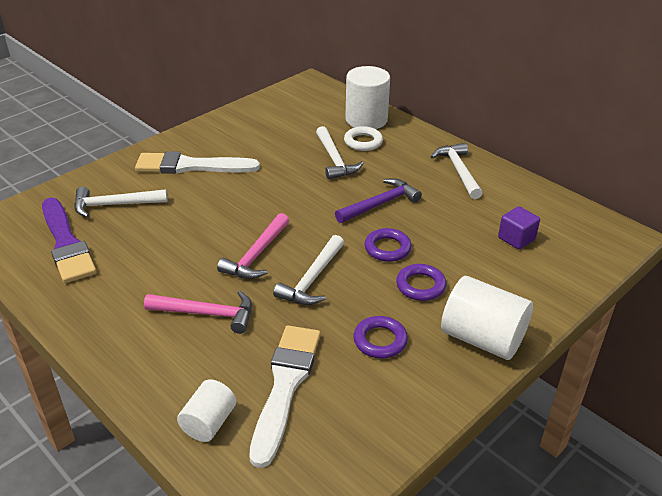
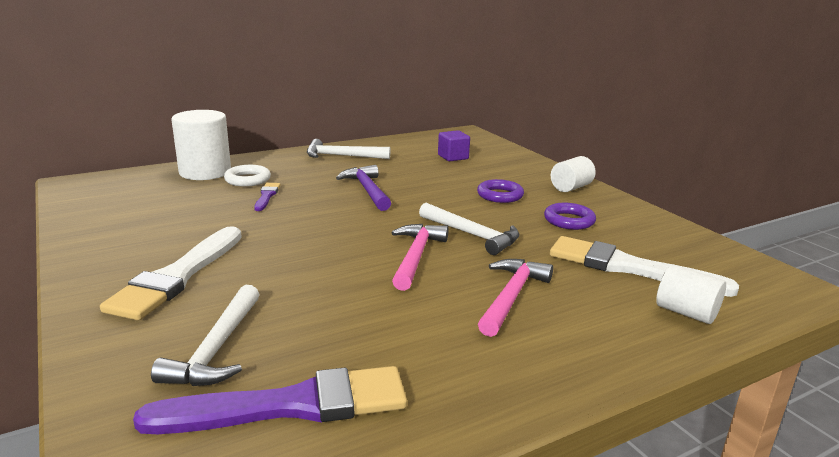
camera: 75 degrees left, 15 degrees down
(257, 255) = (416, 256): pink hammer -> pink hammer turned 120 degrees counterclockwise
(335, 160) = (267, 196): white hammer -> purple brush
(387, 248) = (440, 198): purple ring -> none
(482, 338) = (571, 188): white cylinder -> white cylinder, size x0.59

